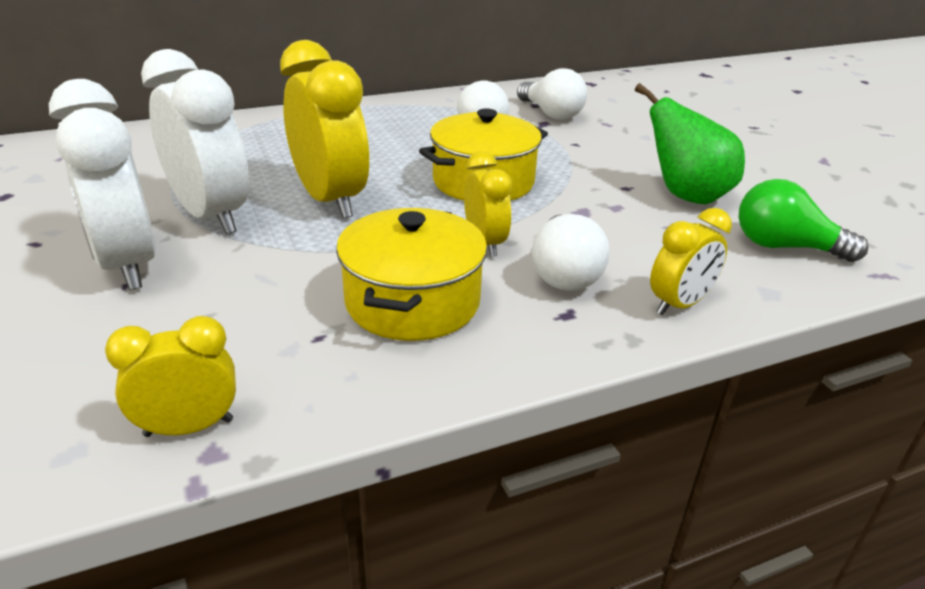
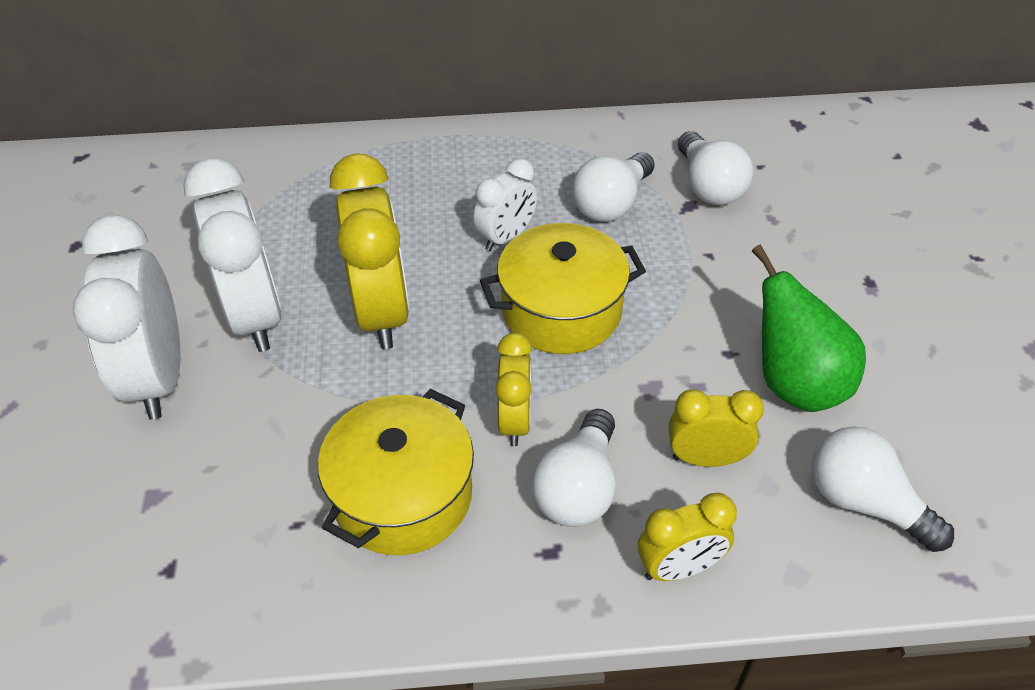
camera: 20 degrees right, 15 degrees up
(189, 427) = (152, 611): yellow clock -> yellow clock (706, 458)
(414, 151) = (506, 237): none -> white clock
(784, 247) = (864, 502): green light bulb -> white light bulb

